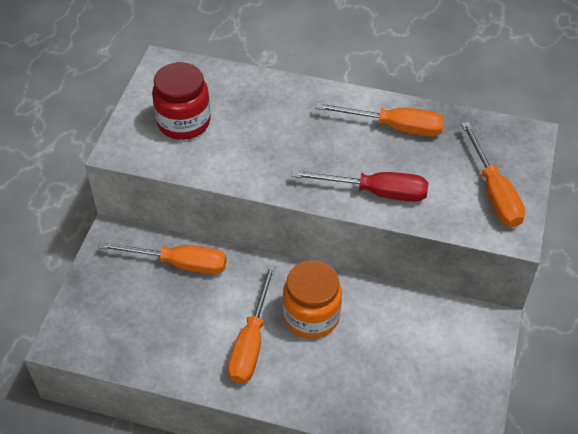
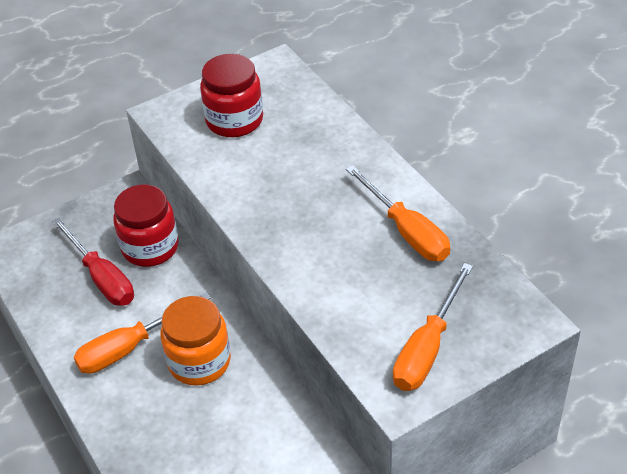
camera: 45 degrees right, 5 degrees down
(179, 263) = (150, 247): orange screwdriver -> red jar
(376, 192) = (318, 276): red screwdriver -> red screwdriver (101, 278)

